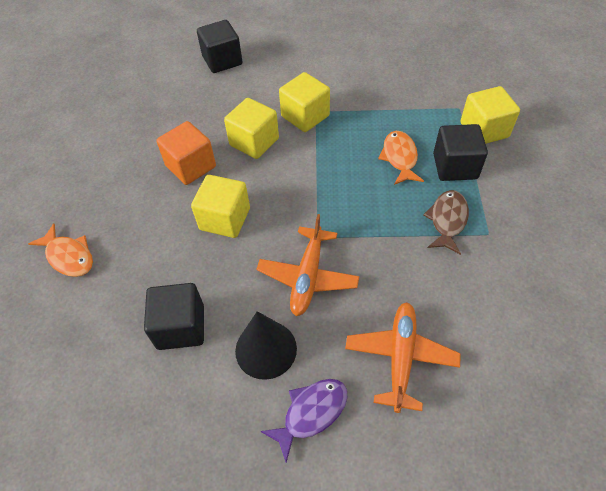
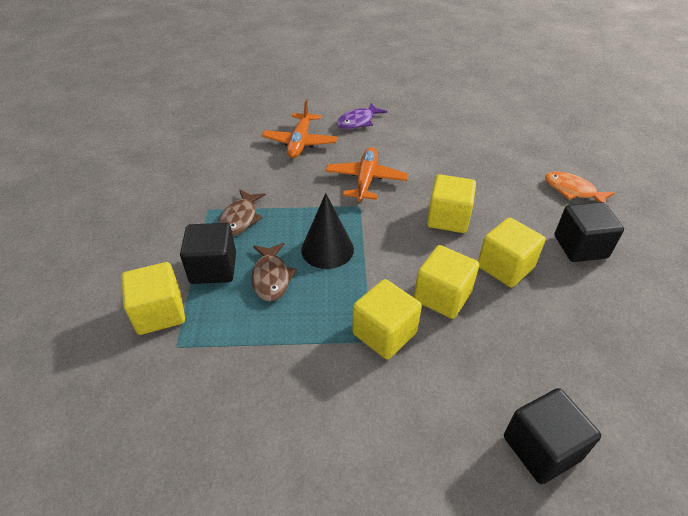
camera: 175 degrees right, 10 degrees down
(181, 327) = (455, 153): black cube -> black cube (580, 247)
(191, 166) = (505, 267): orange cube -> yellow cube
(266, 349) = (391, 144): black cone -> black cone (327, 249)
(400, 158) = (271, 277): orange fish -> brown fish

